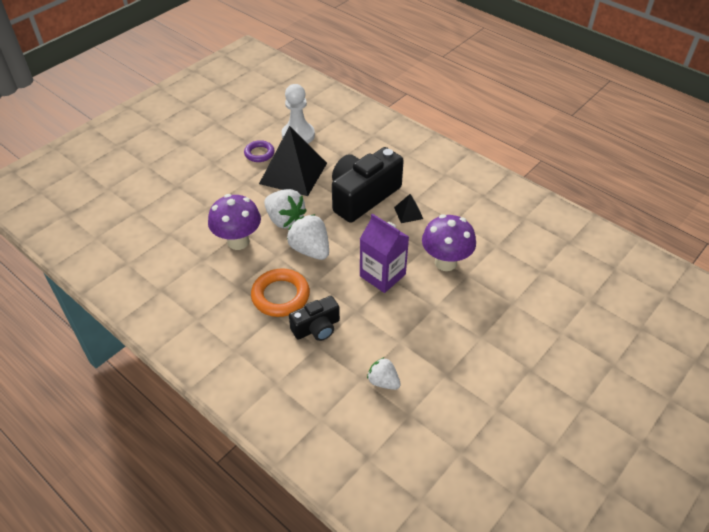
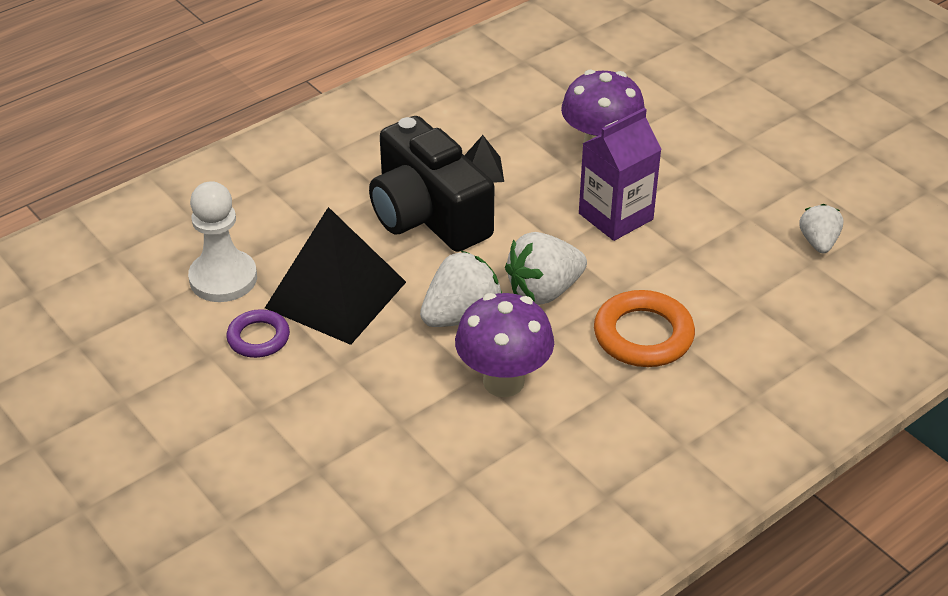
camera: 80 degrees left, 5 degrees down
(317, 328) = (715, 299): black camera -> none
(383, 382) = (818, 242): white strawberry -> white strawberry turned 135 degrees clockwise

